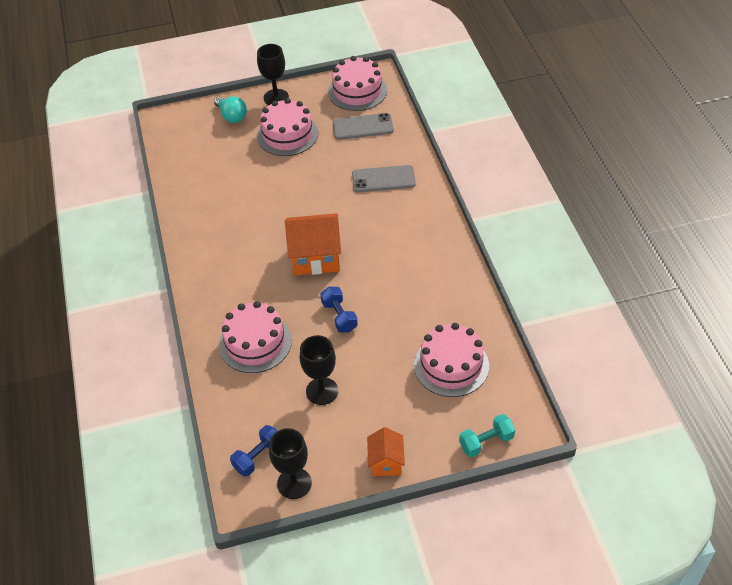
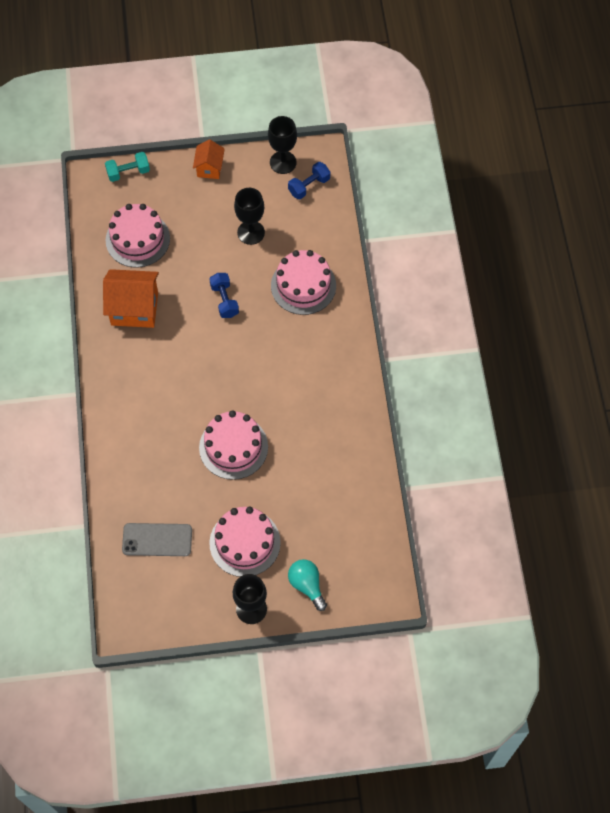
camera: 175 degrees left, 15 degrees up
(316, 257) = (236, 368): orange house -> orange house (134, 308)
(357, 91) = (152, 602): pink cake -> pink cake (233, 447)
(383, 179) = (150, 457): grey phone -> none

